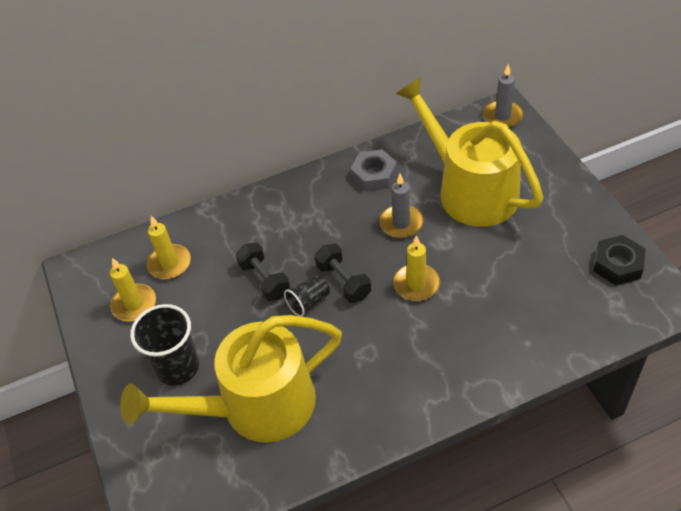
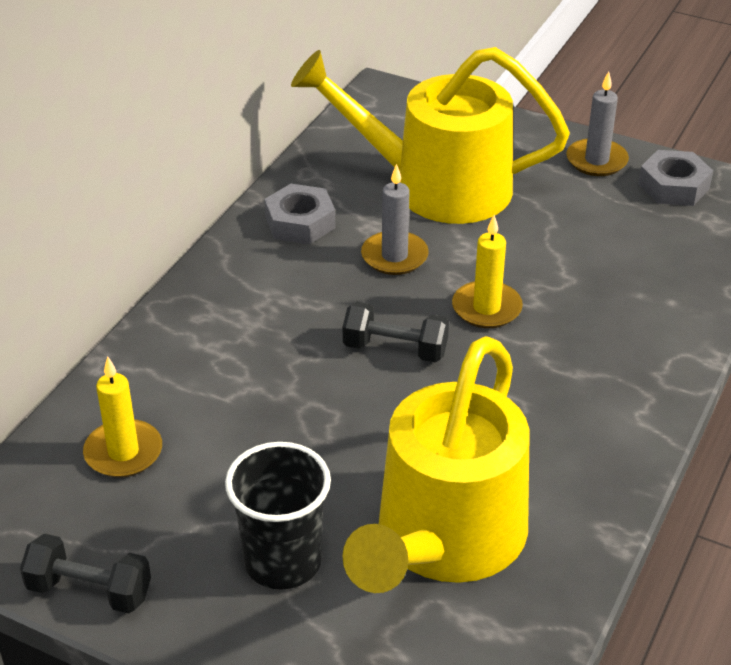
camera: 45 degrees left, 10 degrees down
(134, 304) = (126, 527): yellow candle -> none
(264, 280) = (288, 400): black dumbbell -> black dumbbell (89, 590)
(309, 302) = (376, 393): black cup -> none
(502, 116) = (388, 100): grey candle -> grey candle (596, 160)
(617, 265) = (673, 186): black nut -> grey nut

